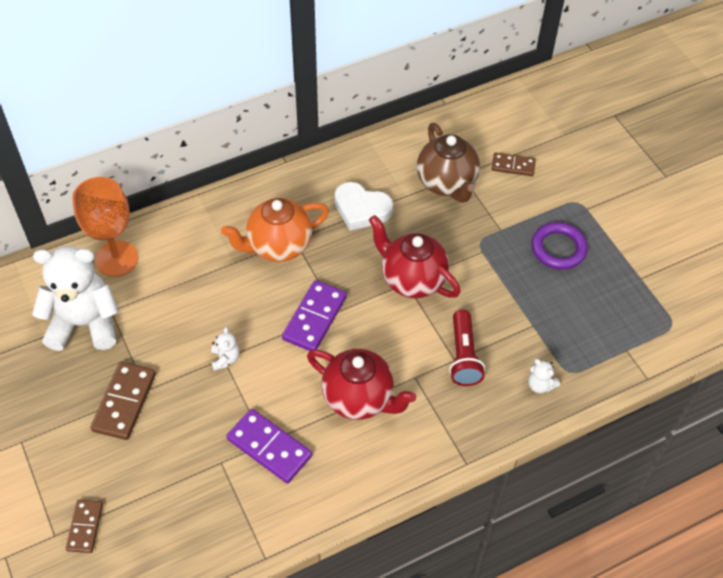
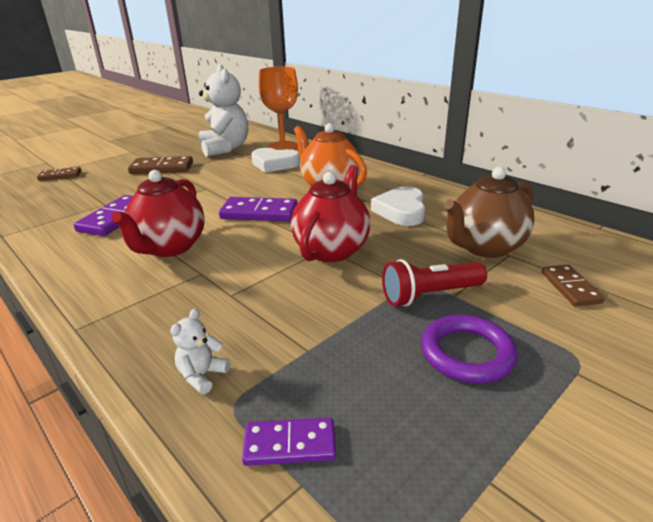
camera: 75 degrees right, 25 degrees down
(179, 280) = (274, 164): none -> white heart
(225, 359) = (205, 189): white teddy bear -> none
(463, 356) = (237, 300): red flashlight -> red flashlight (430, 295)
(602, 350) = (290, 444): none -> purple domino

